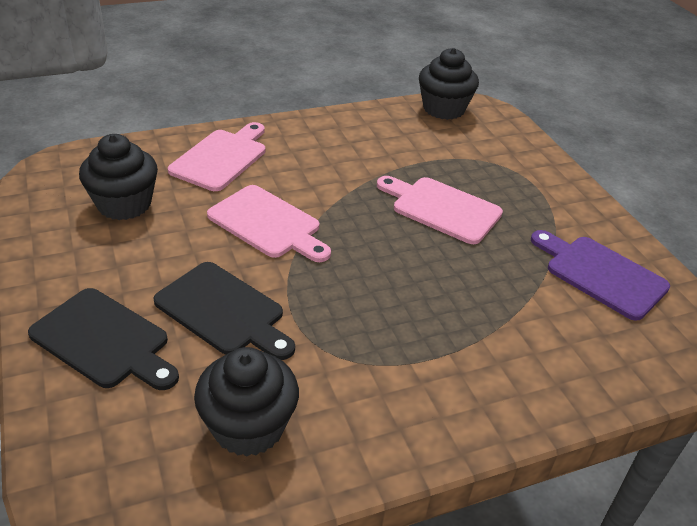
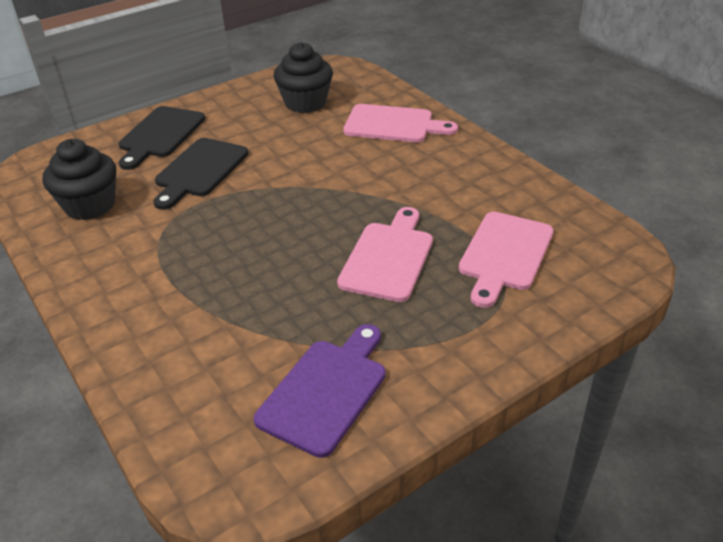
camera: 80 degrees right, 0 degrees up
(268, 224) = (312, 166): pink cutting board -> pink cutting board (504, 254)
(444, 109) = (598, 233): black cupcake -> none

